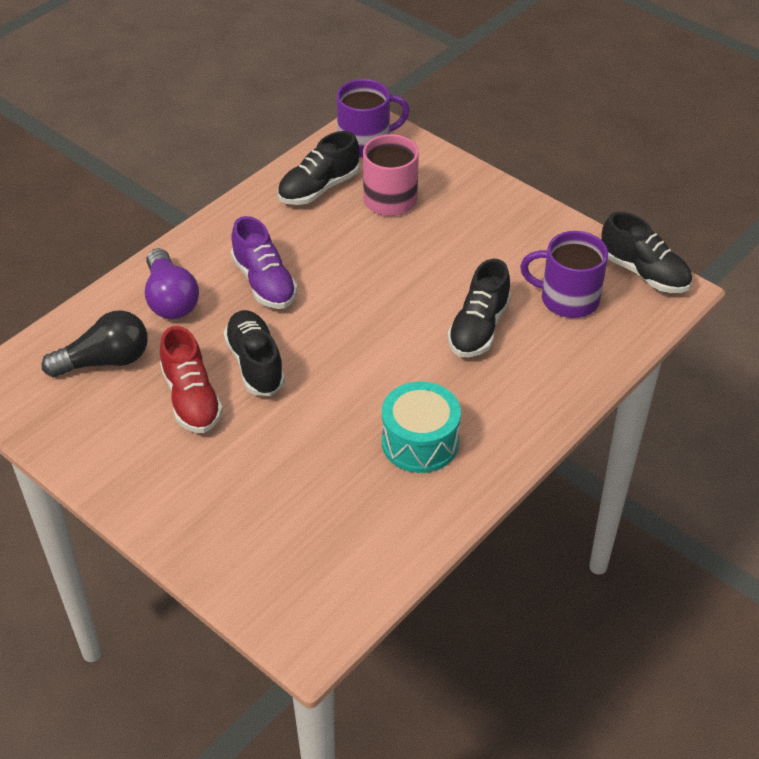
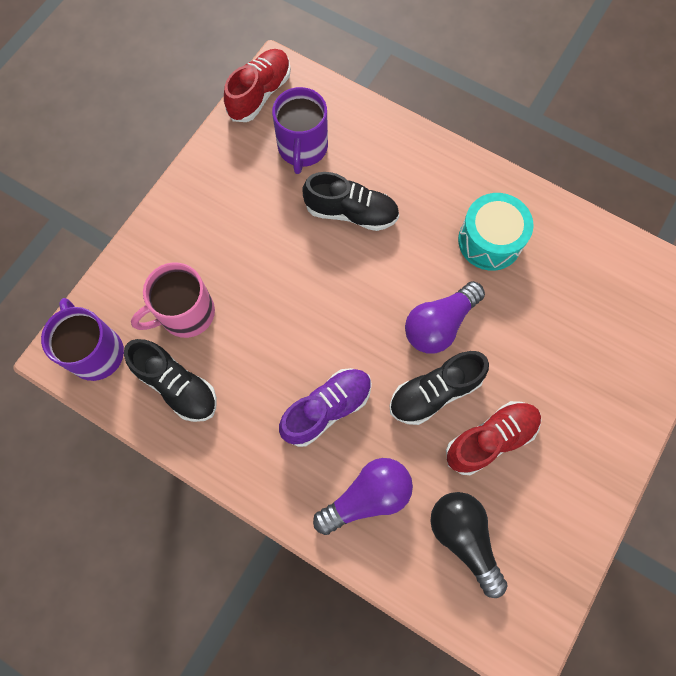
camera: 100 degrees left, 25 degrees up
(328, 380) = (439, 324): none -> purple light bulb
(644, 273) = (260, 94): black shoe -> red shoe

